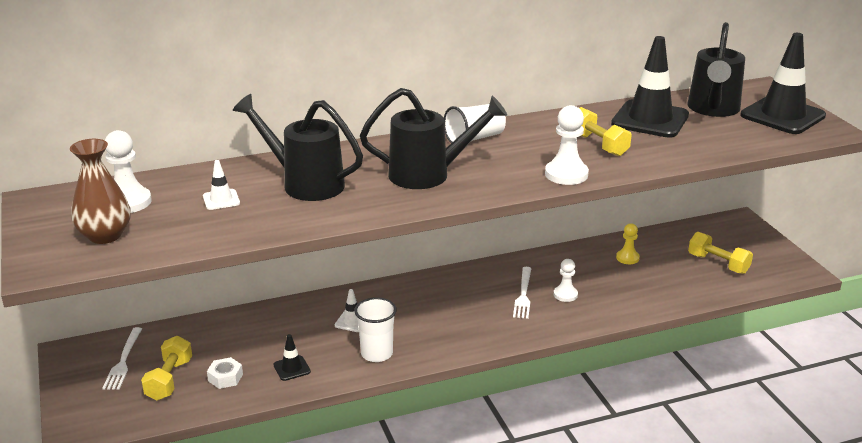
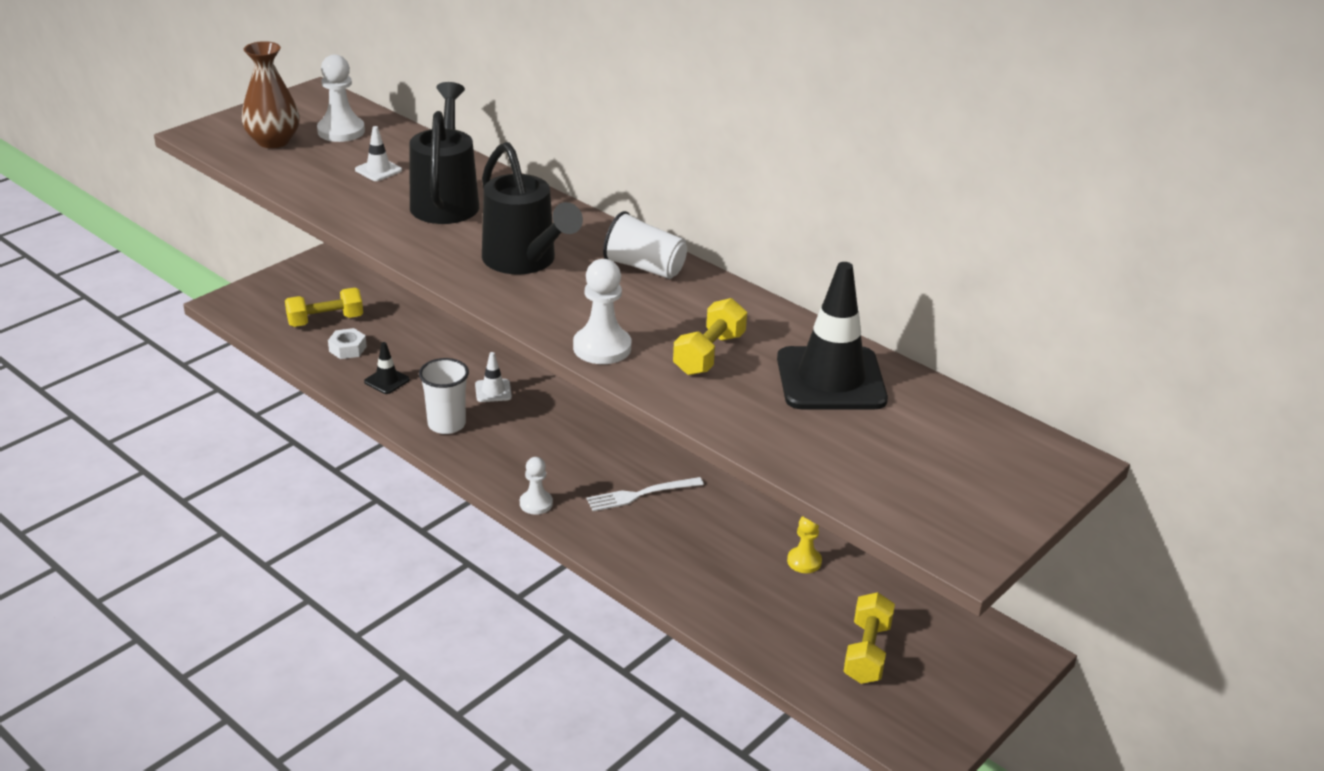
camera: 60 degrees right, 5 degrees up
(123, 361) = (338, 287): white fork -> none
(565, 295) = (668, 528): white pawn -> white pawn (536, 503)
(713, 109) = (925, 426): black watering can -> none
(782, 116) = (972, 494): black traffic cone -> none

